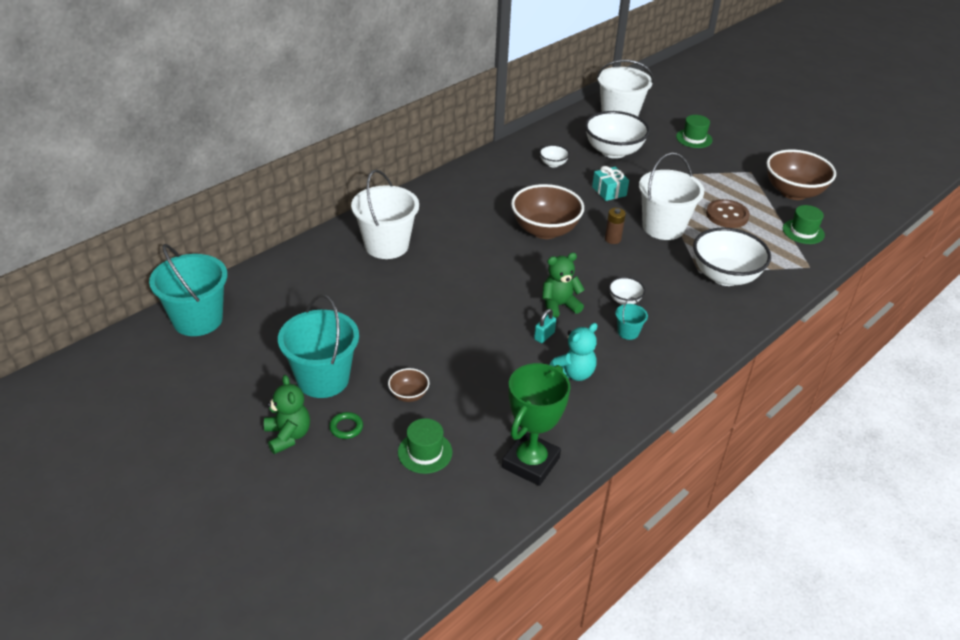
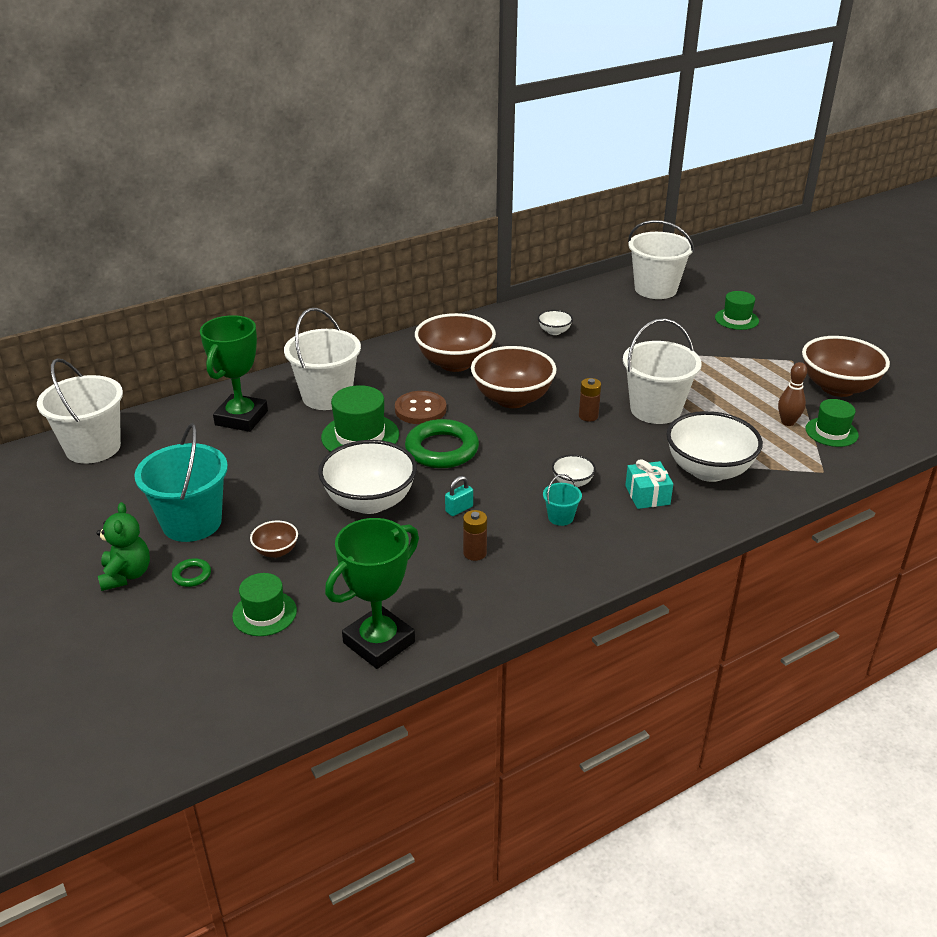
camera: 15 degrees right, 5 degrees down
(197, 320) = (93, 448): turquoise bucket -> white bucket
(320, 275) = (241, 418): none -> green trophy
(432, 279) = (360, 436): none -> green hat
(483, 202) = (455, 363): none -> brown bowl
(506, 283) = (442, 449): none -> green ring
(559, 305) = (491, 479): green teddy bear -> none
(573, 373) = (475, 553): turquoise teddy bear -> brown battery
(609, 191) = (607, 365): turquoise gift -> turquoise gift (647, 495)
(613, 151) = (631, 325): white bowl -> white bowl (370, 501)
(727, 215) = (741, 404): brown button -> brown button (420, 409)
(768, 227) = (787, 422): none -> brown bowling pin

